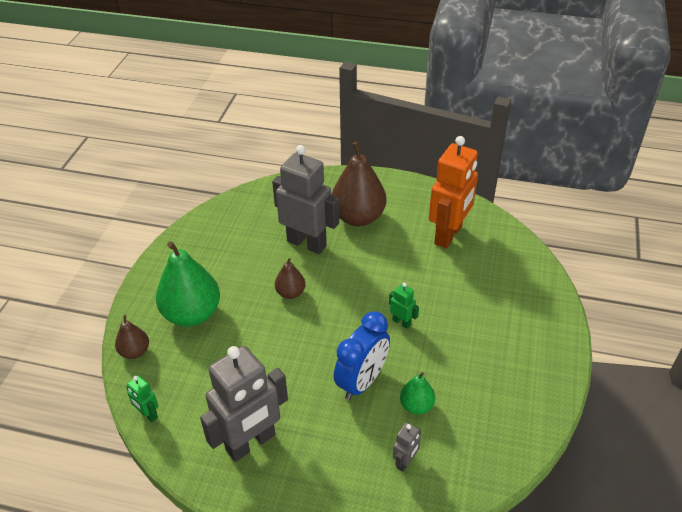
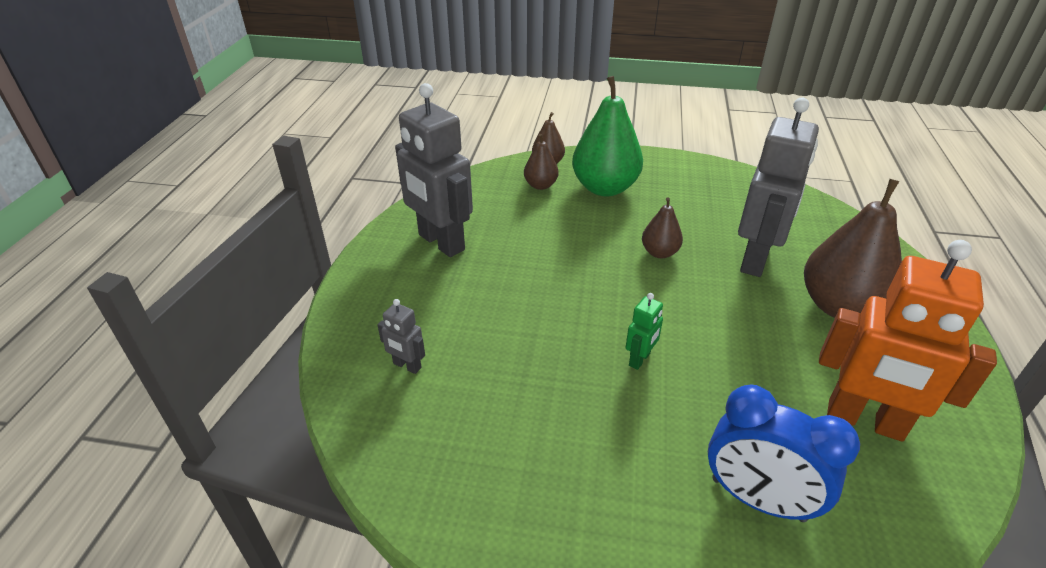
camera: 85 degrees right, 5 degrees down
(148, 414) = (475, 179): green robot -> none
(174, 360) = (540, 185): none -> brown pear
(362, 381) = (528, 322): blue clock -> blue clock (757, 499)
(416, 406) = (493, 376): green pear -> none

